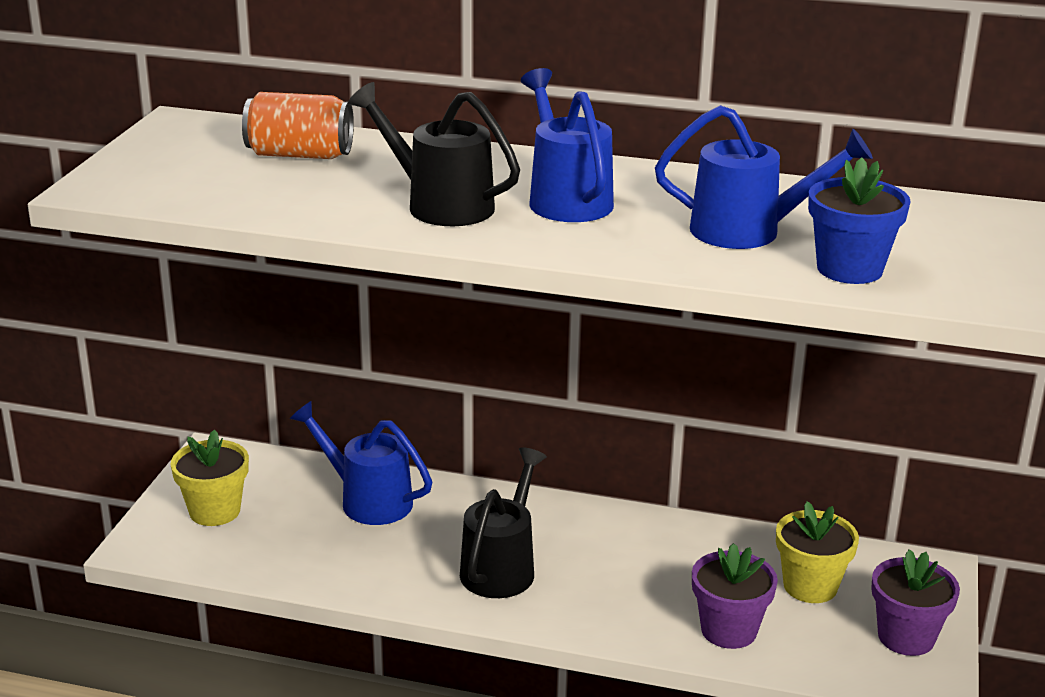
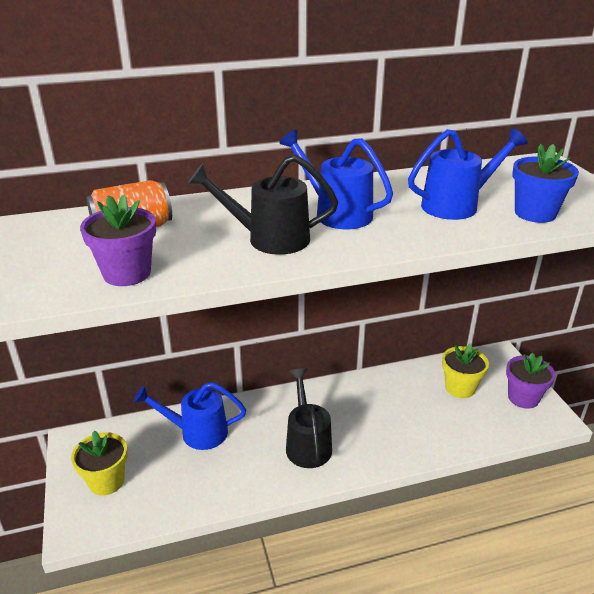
camera: 30 degrees left, 5 degrees up
(728, 630) = (448, 430): purple flower pot -> purple flower pot (127, 273)

